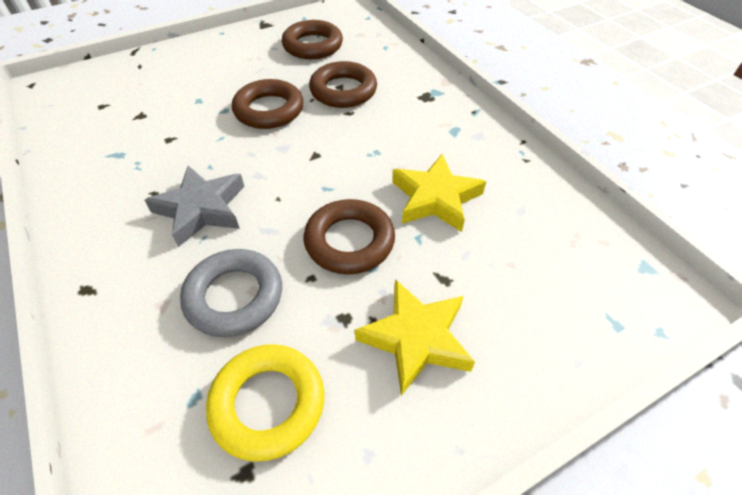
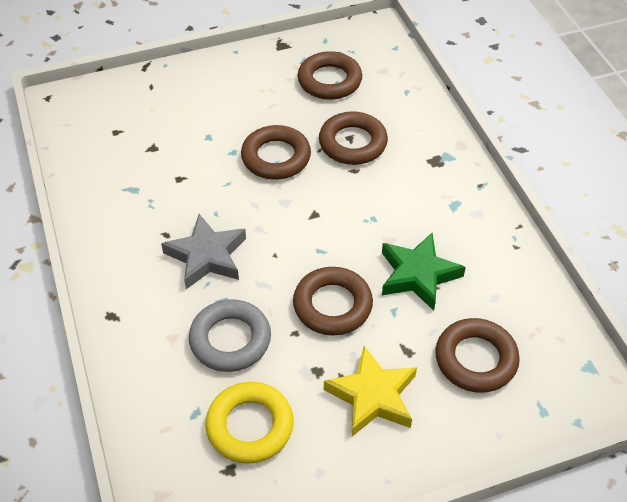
camera: 10 degrees right, 0 degrees up
(435, 198) = (418, 275): yellow star -> green star
(522, 277) = (476, 359): none -> brown ring

